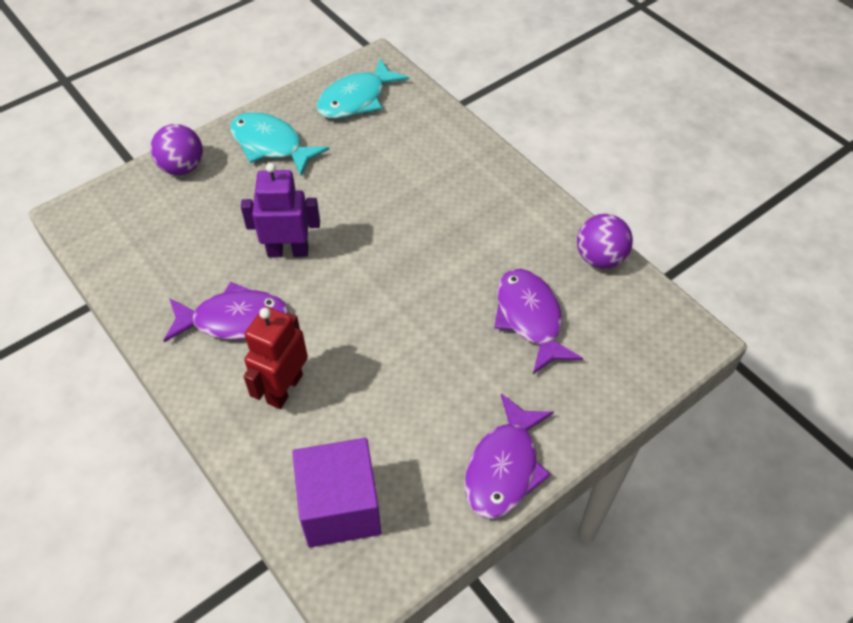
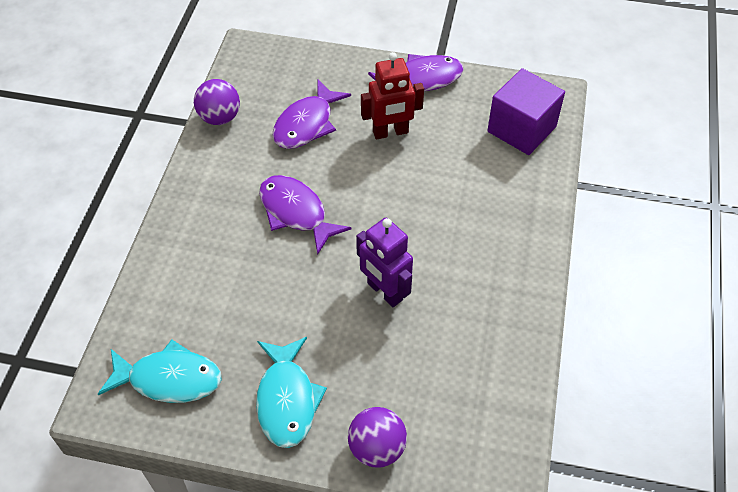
camera: 130 degrees left, 0 degrees up
(234, 320) = (472, 275): purple fish -> purple fish (296, 212)
(284, 388) = (487, 207): red robot -> red robot (390, 132)

